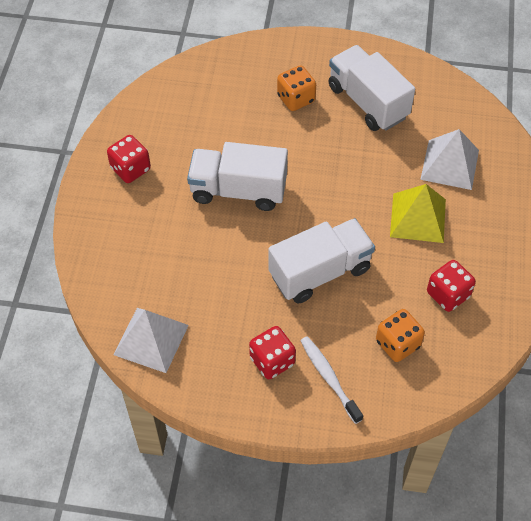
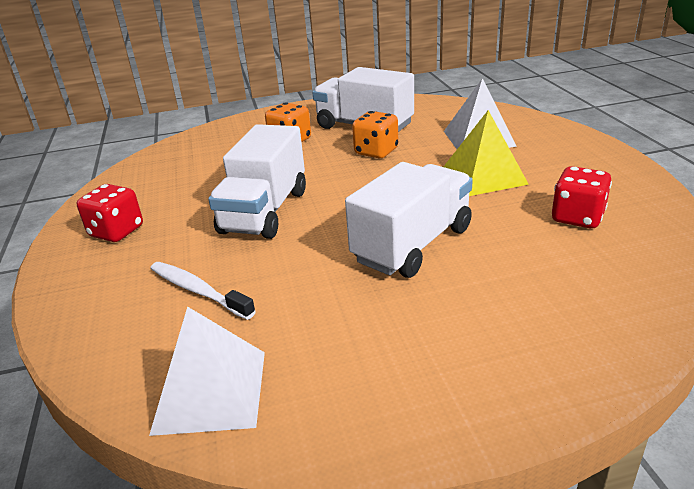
camera: 20 degrees left, 25 degrees down
(238, 190) = (265, 212): white truck -> white truck turned 60 degrees counterclockwise
(272, 361) = (418, 350): red dice -> none
(329, 378) = (515, 340): white toothbrush -> white toothbrush (198, 290)
(397, 344) = (568, 275): orange dice -> orange dice (376, 152)

